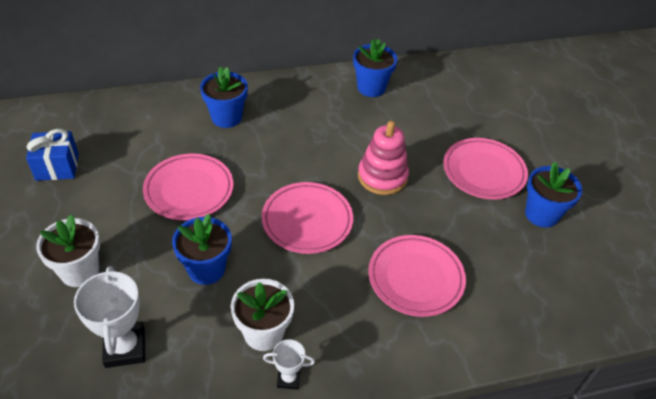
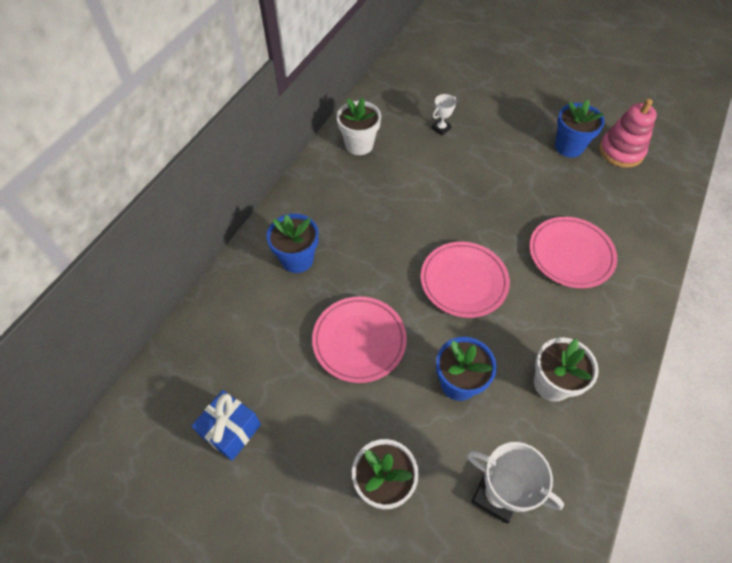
camera: 45 degrees left, 10 degrees up
(288, 379) = (604, 394): white trophy -> white trophy (441, 128)
(371, 88) = (359, 145): blue flower pot -> white flower pot
(382, 177) = (459, 205): pink stacking toy -> pink stacking toy (621, 151)
(483, 172) = (505, 146): pink plate -> none

